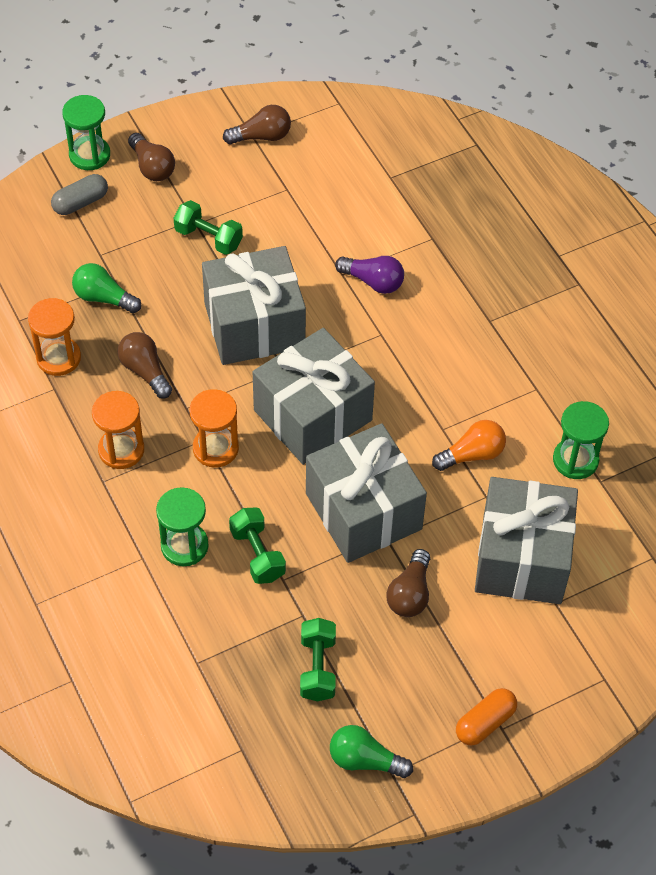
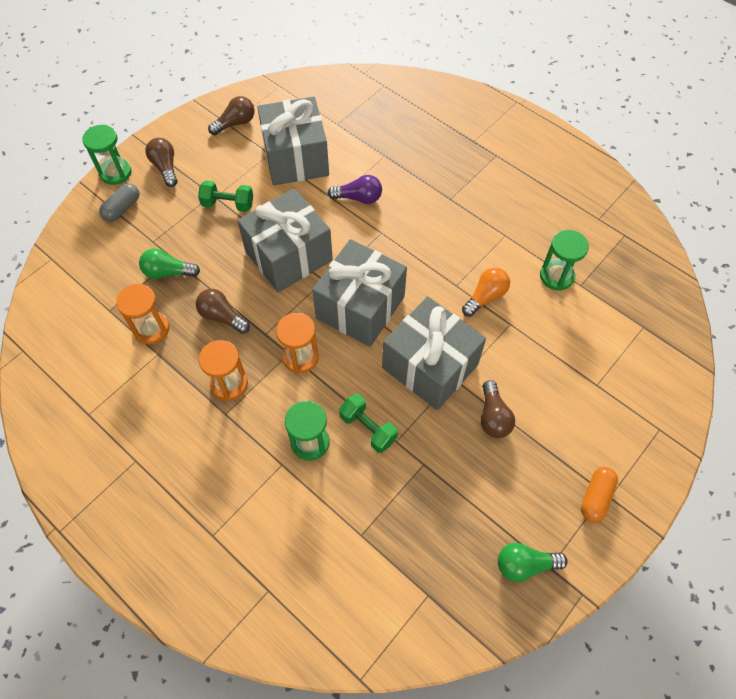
camera: 20 degrees left, 5 degrees up
(152, 167) = (165, 167): brown light bulb -> brown light bulb turned 150 degrees counterclockwise
(317, 668) = (454, 502): green dumbbell -> none
(522, 558) = (557, 360): grey gift -> grey gift (295, 158)

